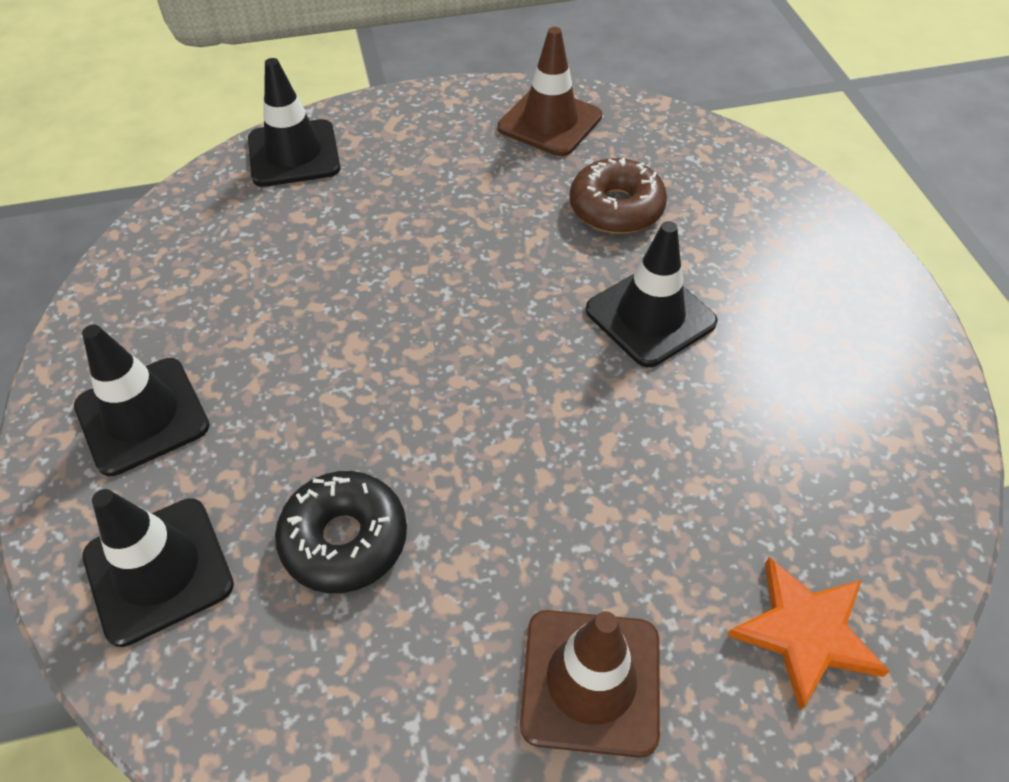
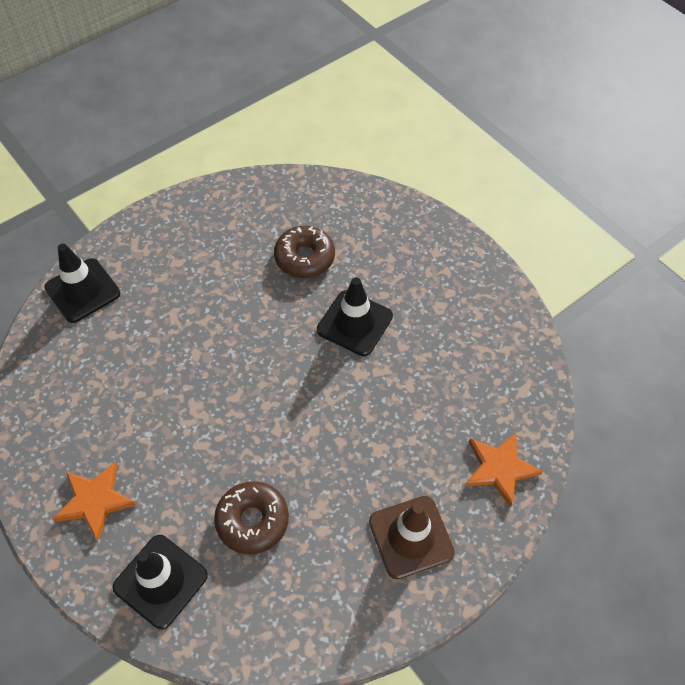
camera: 25 degrees left, 5 degrees up
(142, 416) = (94, 501): black traffic cone -> orange star
(344, 539) = (252, 521): black donut -> brown donut
(550, 122) = (236, 209): brown traffic cone -> none

